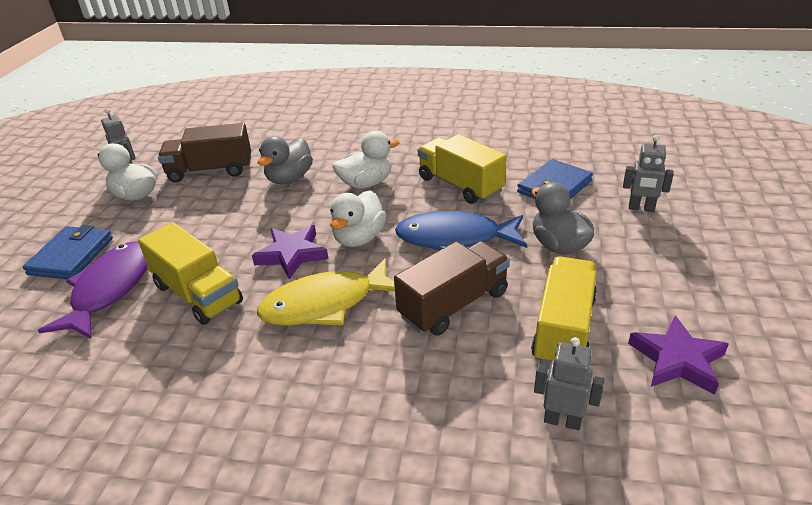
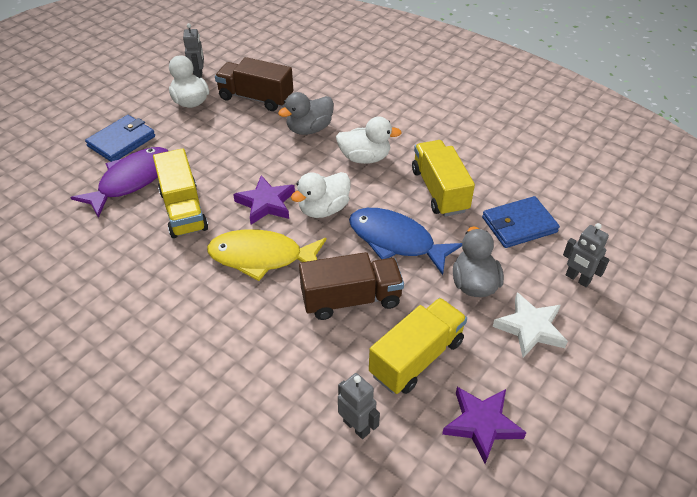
camera: 25 degrees right, 10 degrees up
(640, 261) = (530, 328): none -> white star

